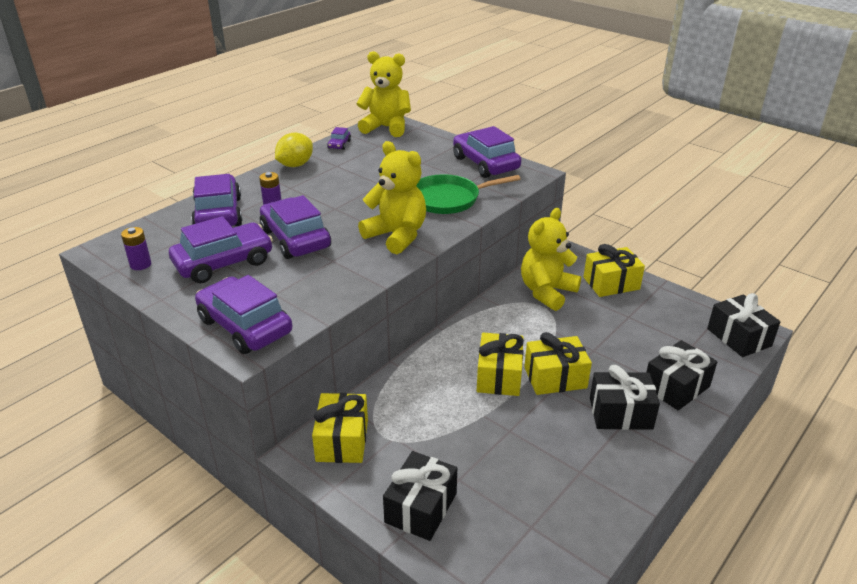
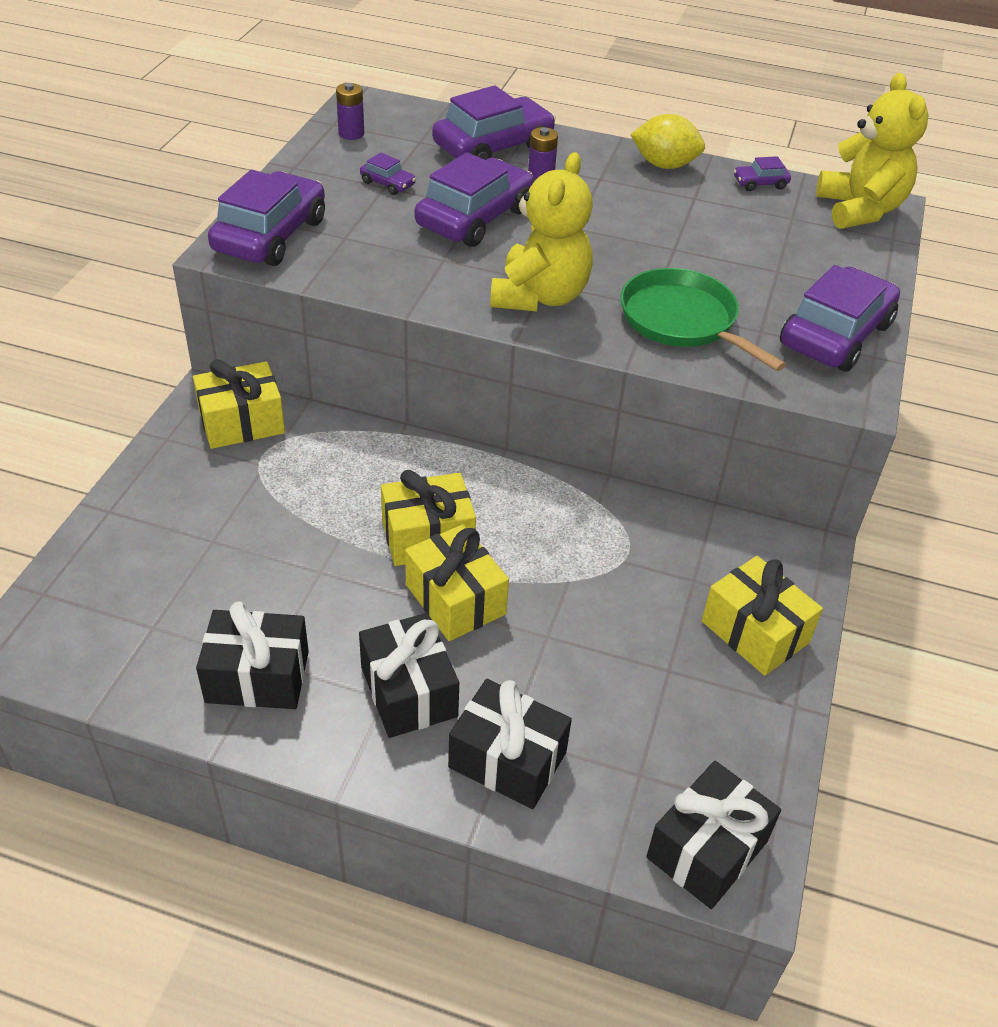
camera: 65 degrees right, 10 degrees up
(224, 263) = (388, 184): purple car -> purple car, size x0.44
(421, 508) = (154, 517): black gift -> black gift (257, 677)
(547, 292) = (670, 551): yellow teddy bear -> none

